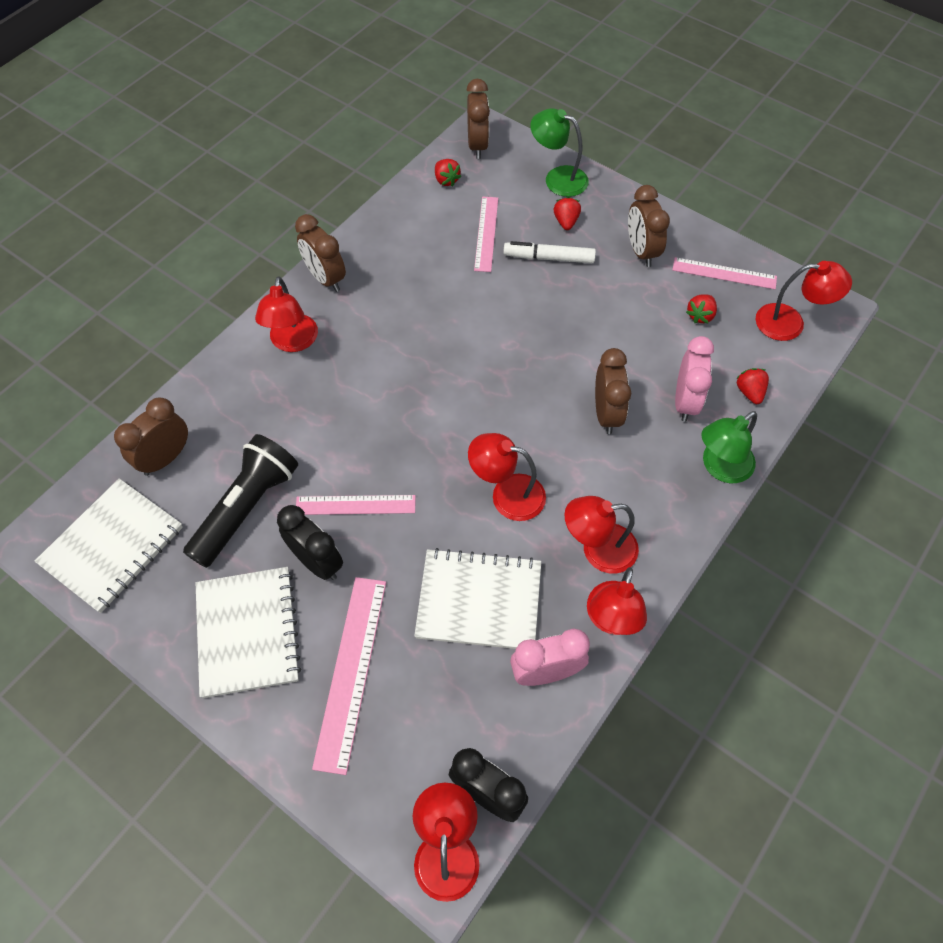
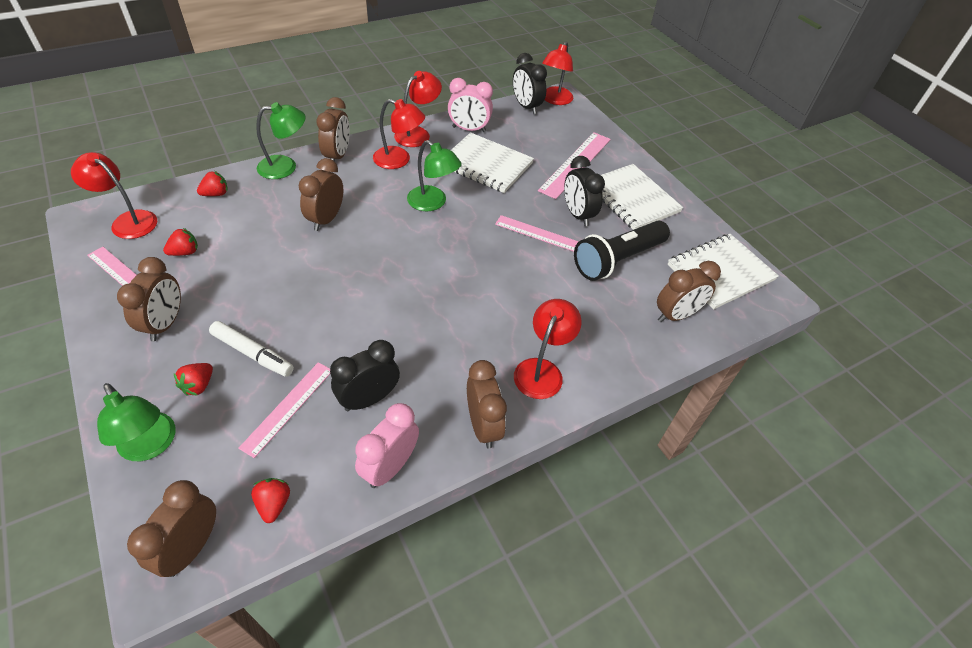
camera: 160 degrees left, 10 degrees down
(248, 632) = (632, 199): white notebook -> white notebook turned 45 degrees counterclockwise
(429, 262) = (369, 399): none -> black clock
(507, 494) = (433, 203): red lamp -> green lamp
(678, 517) = (337, 156): none -> brown clock
(685, 401) = (265, 205): pink clock -> pink clock (390, 467)
(749, 392) = (216, 194): red strawberry -> red strawberry turned 135 degrees counterclockwise

